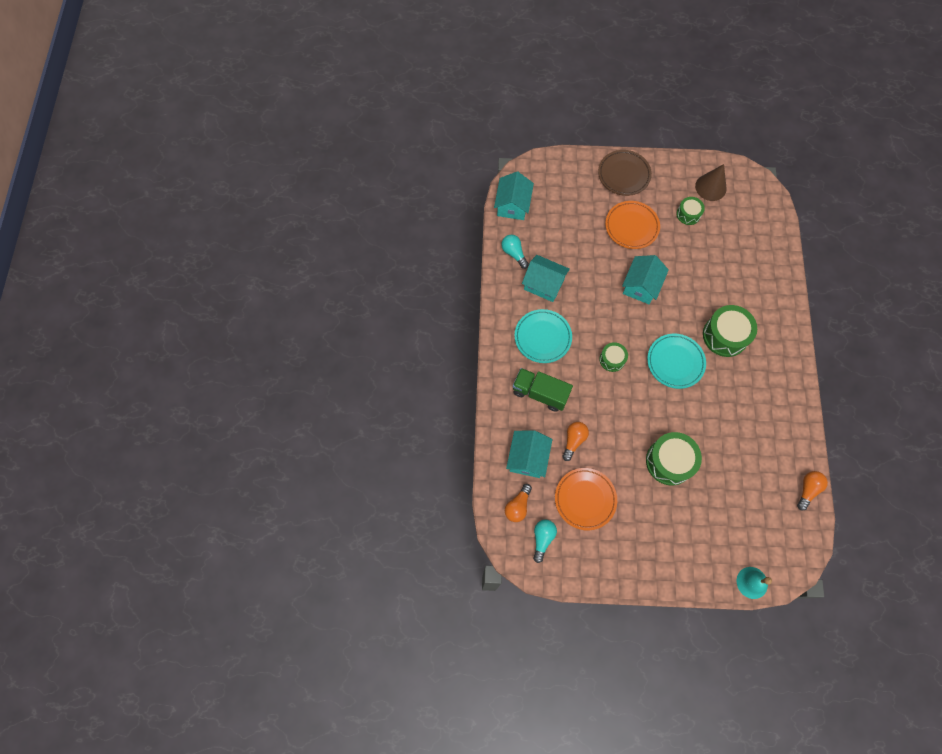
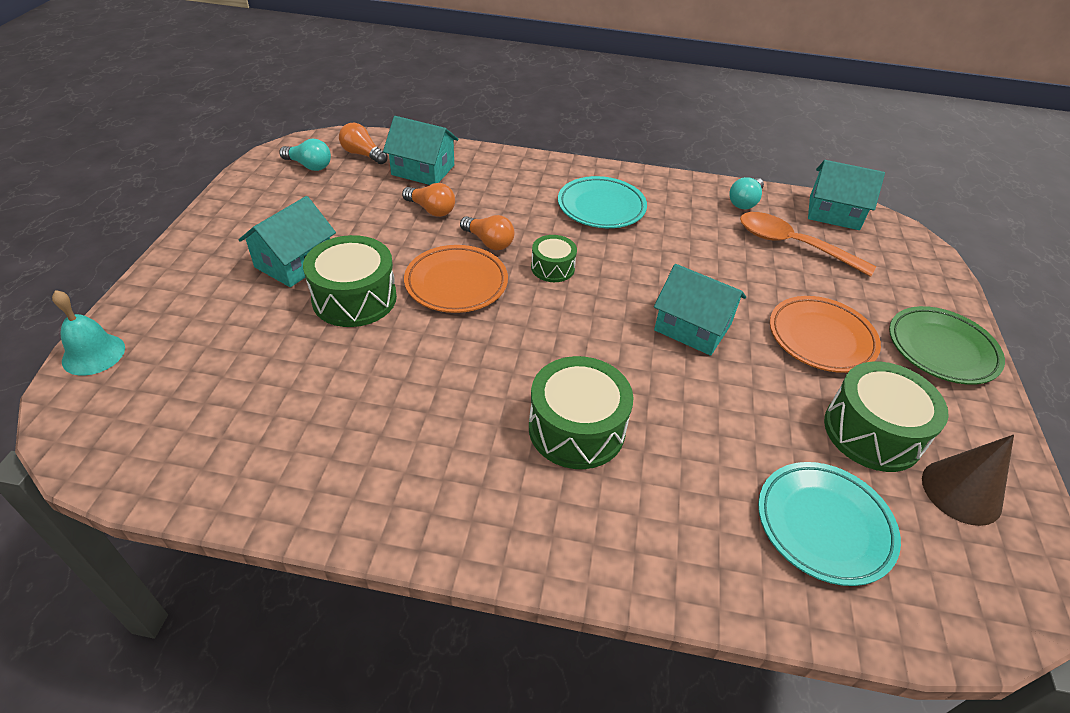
camera: 95 degrees right, 25 degrees down
(514, 253) = (745, 202): turquoise light bulb -> turquoise light bulb turned 150 degrees clockwise
(540, 393) = (513, 193): green truck -> none
(544, 284) = (692, 221): turquoise house -> turquoise house (294, 262)
(554, 231) = (793, 245): none -> orange spoon
(585, 499) = (341, 206): orange plate -> orange plate (456, 283)
(623, 175) = (941, 349): brown plate -> green plate
(675, 362) = (532, 342): turquoise plate -> turquoise plate (824, 525)
(688, 214) = (872, 432): green drum -> green drum, size x1.76
(807, 490) = (195, 487): orange light bulb -> orange light bulb (489, 242)

